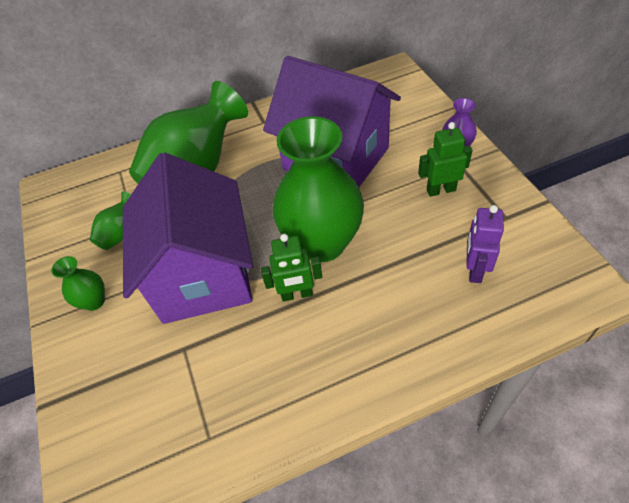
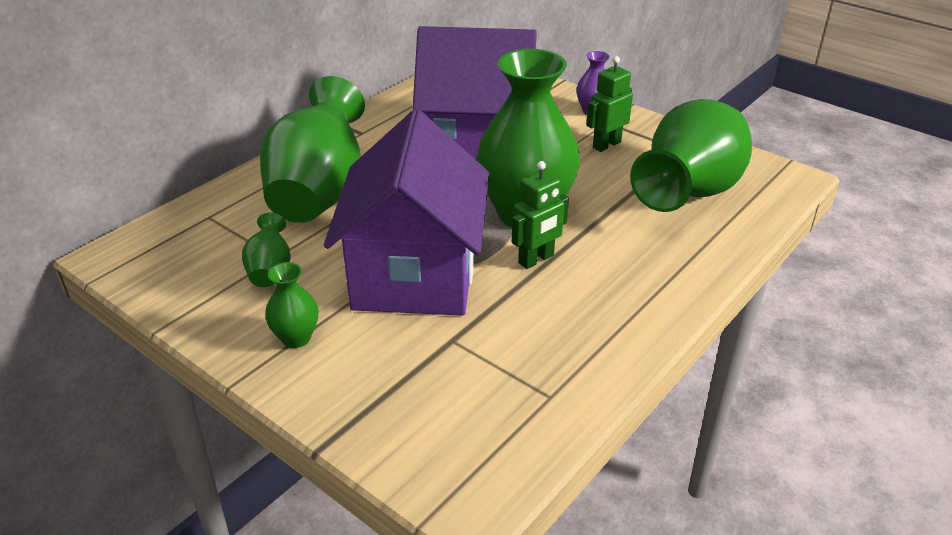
camera: 35 degrees left, 15 degrees down
(203, 274) = (414, 275): purple house -> purple house turned 45 degrees clockwise
(474, 270) = (688, 193): purple robot -> green vase

